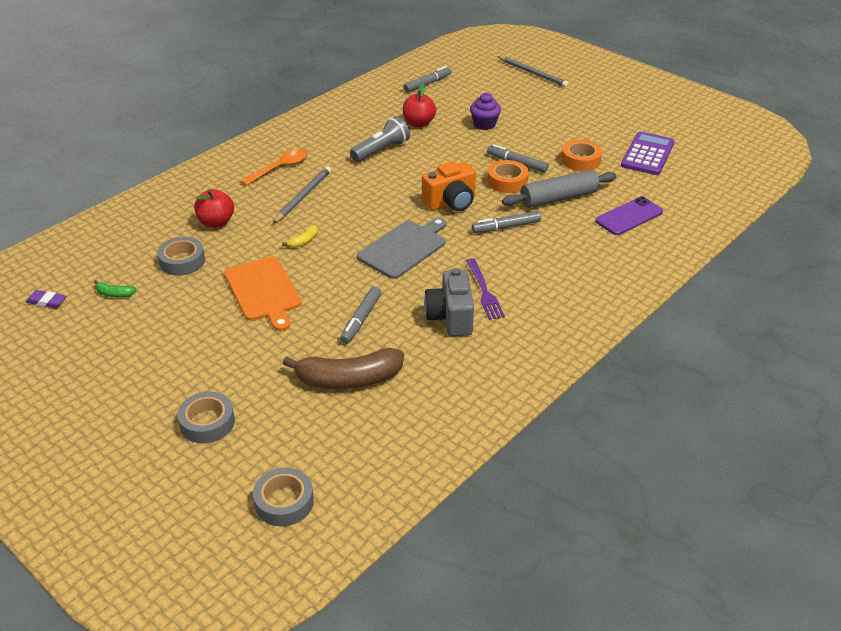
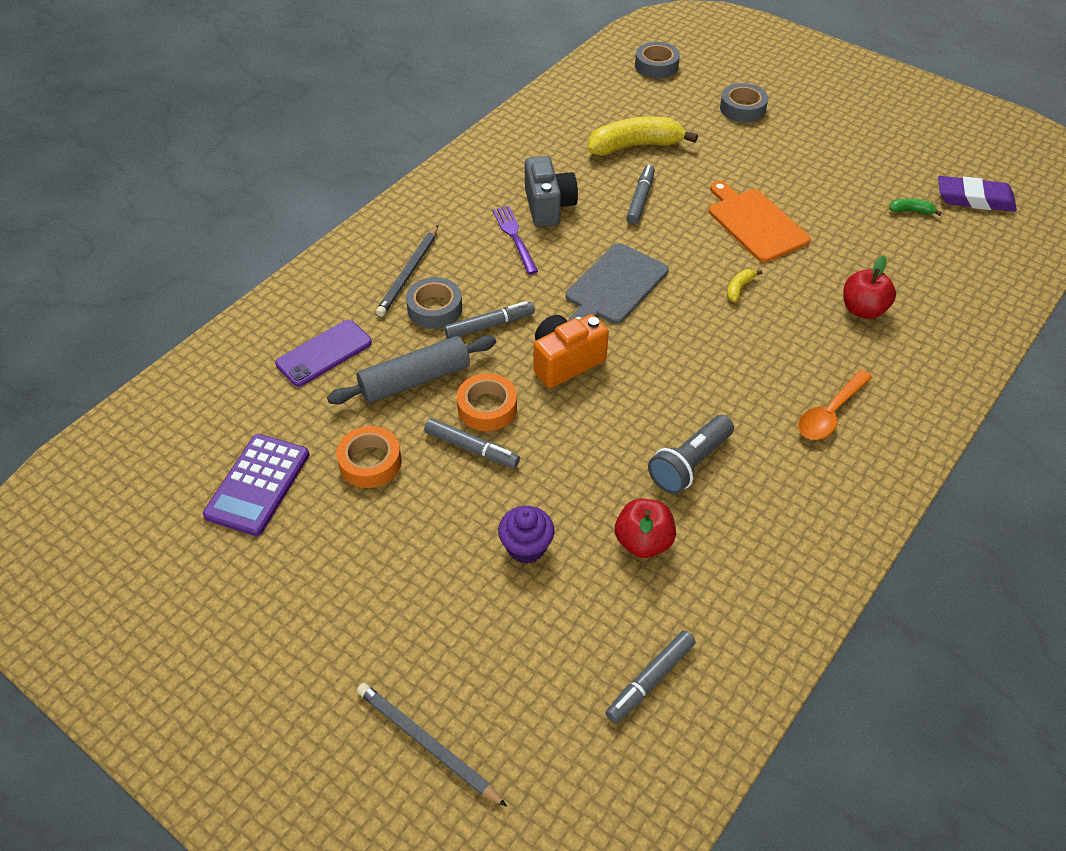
camera: 175 degrees right, 10 degrees up
(47, 301) = (974, 199): purple eraser -> purple eraser, size x1.84
(182, 261) = (867, 253): grey tape -> grey tape (434, 308)
(303, 196) = (771, 360): grey pencil -> grey pencil (409, 273)
(348, 379) = (635, 146): brown banana -> yellow banana

